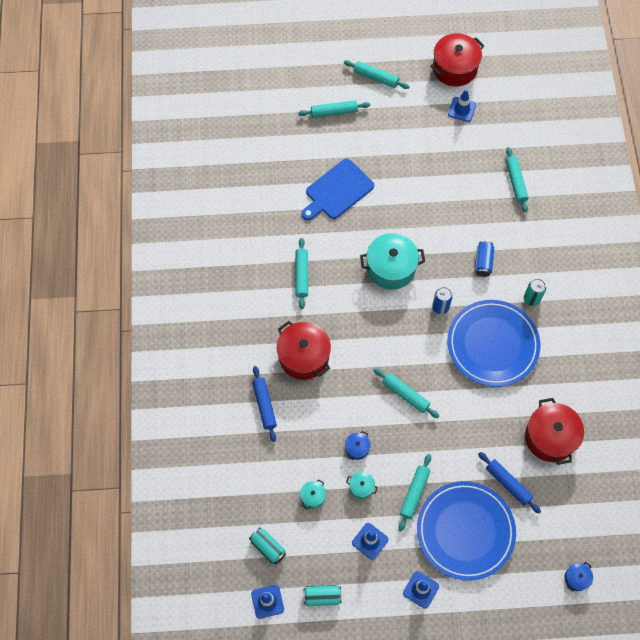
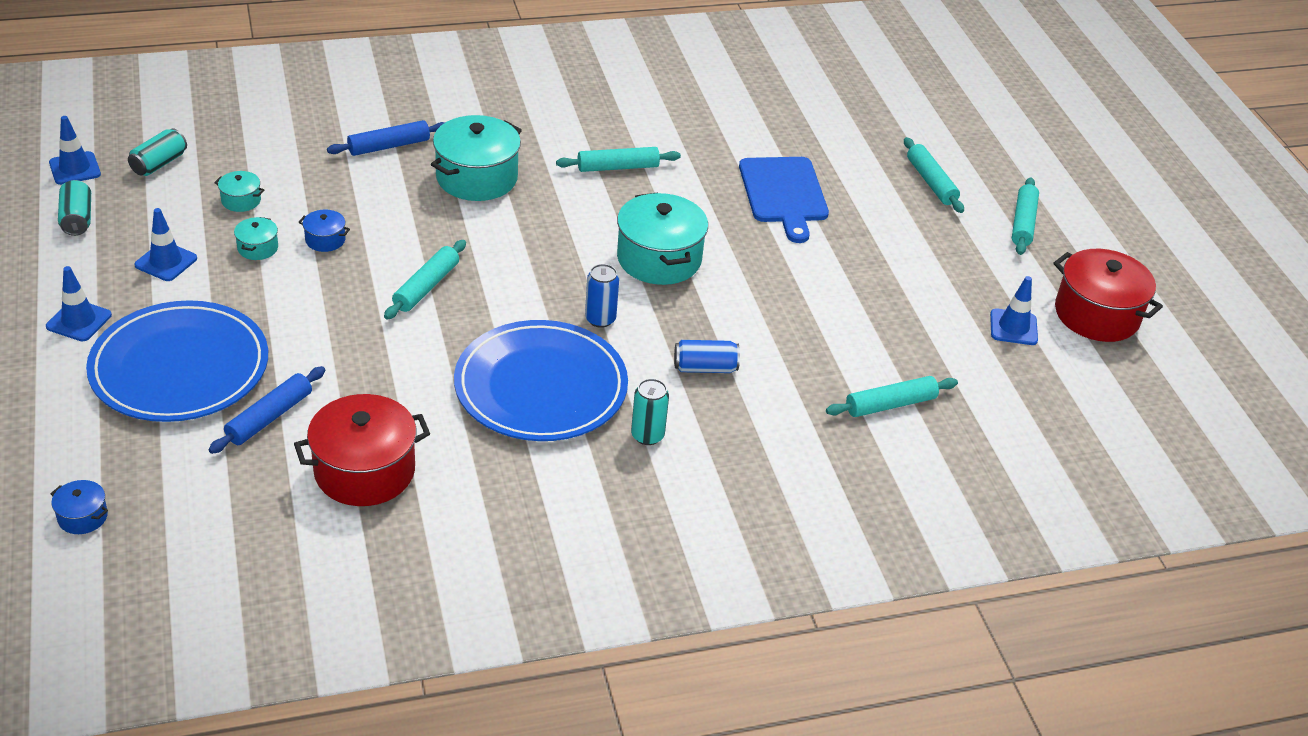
camera: 75 degrees right, 25 degrees down
(304, 356) = (477, 178): red pot -> turquoise pot
(337, 191) = (783, 194): blue cutting board -> blue cutting board turned 135 degrees counterclockwise
(414, 493) = (248, 305): turquoise rolling pin -> none

